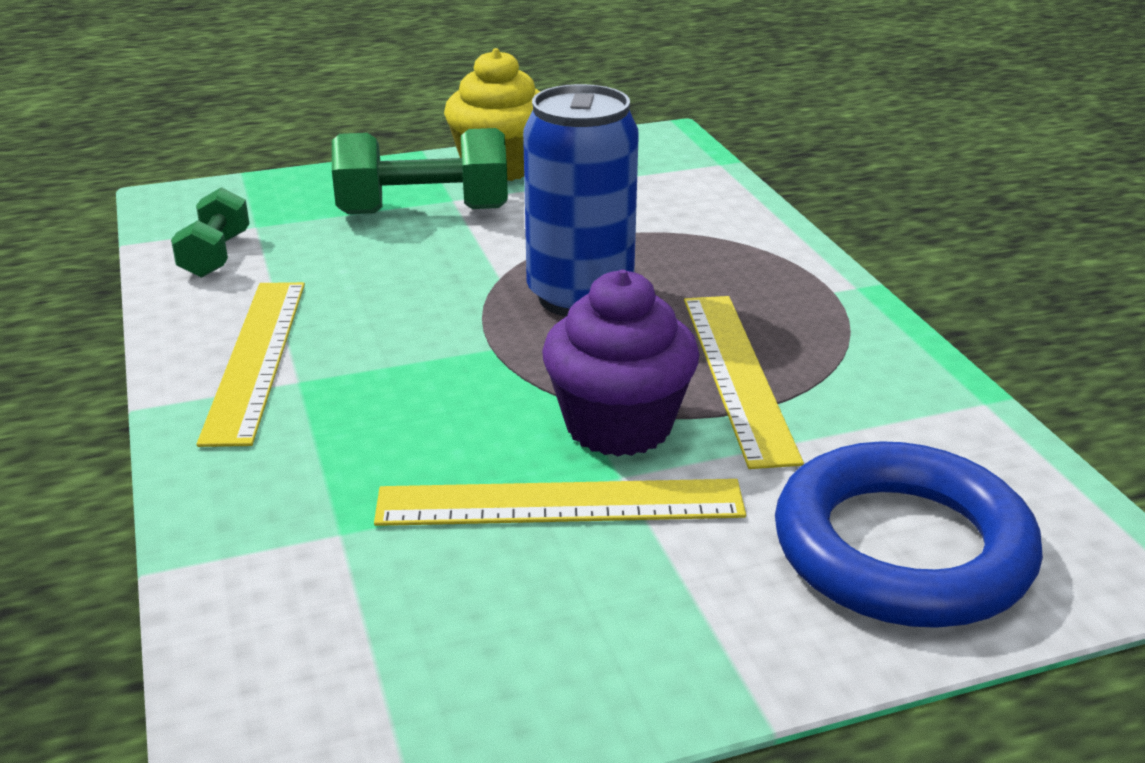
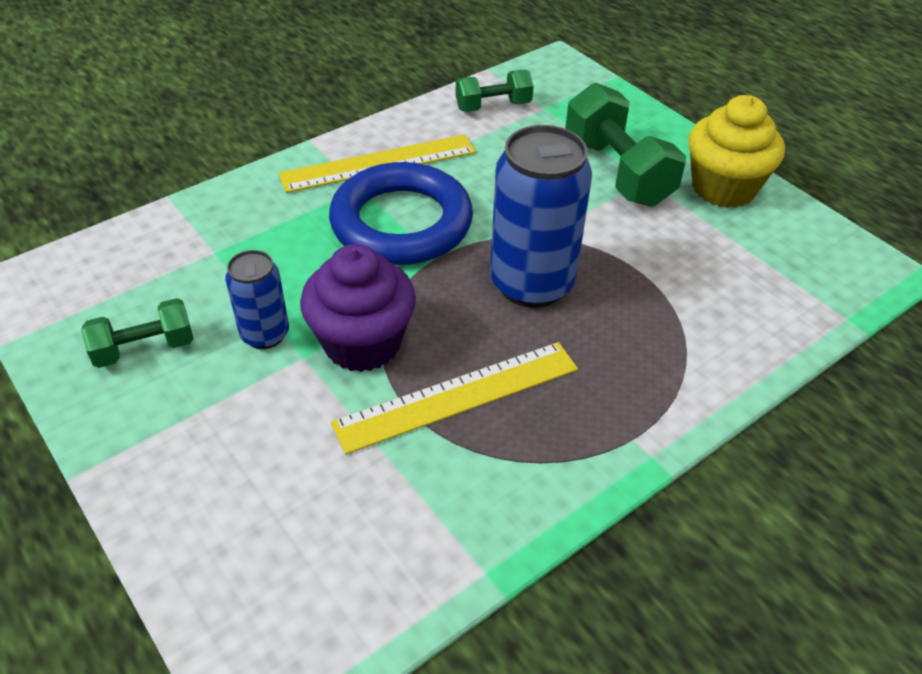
camera: 70 degrees right, 15 degrees up
(527, 626) = (144, 348): none -> green dumbbell
(560, 503) = (265, 334): yellow ruler -> blue can
(902, 549) = (256, 527): blue ring -> blue ring (401, 223)

